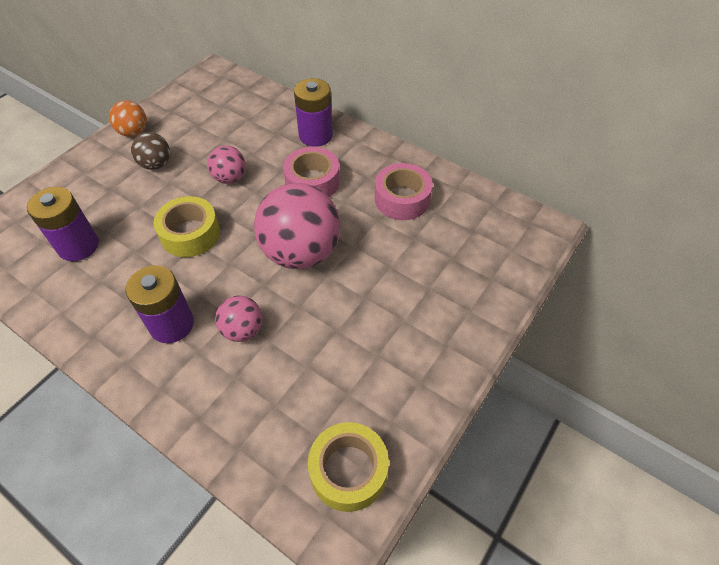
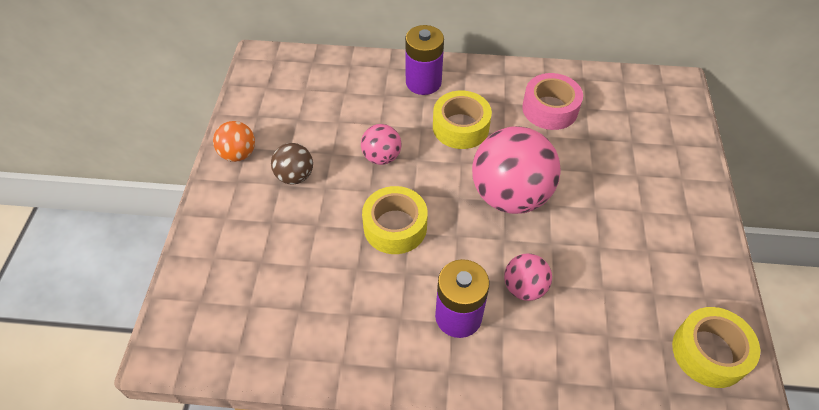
camera: 30 degrees left, 0 degrees up
(78, 246) = (295, 292): purple battery -> none
(312, 182) = (460, 127): pink tape -> yellow tape

